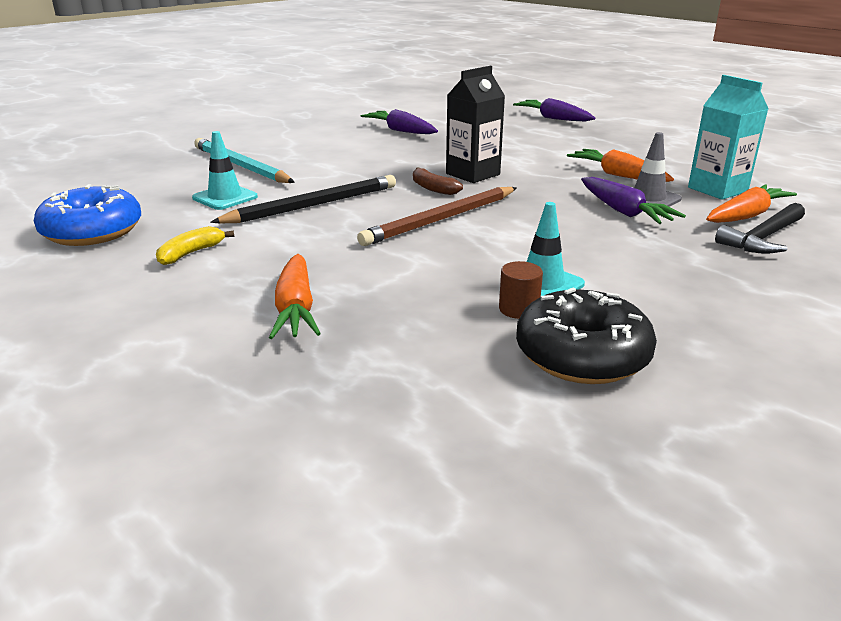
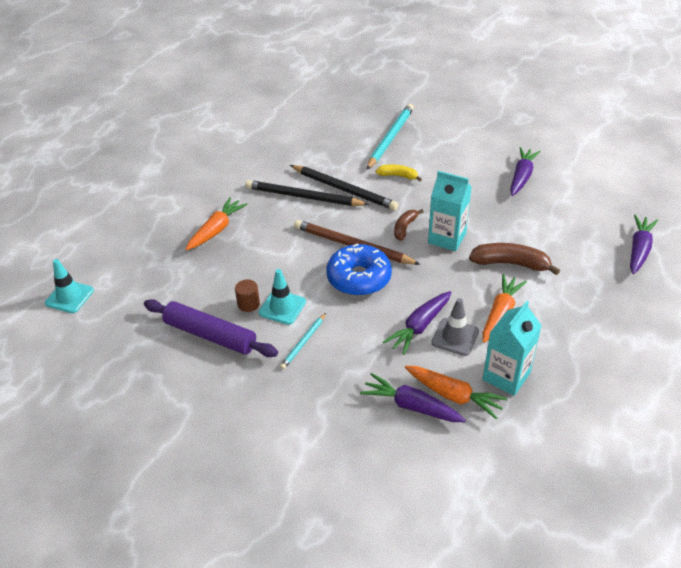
camera: 70 degrees right, 15 degrees up
(92, 231) = (266, 135): blue donut -> blue donut (359, 278)
(191, 253) = (258, 175): yellow banana -> yellow banana (398, 176)
(225, 197) = (335, 154): turquoise traffic cone -> turquoise traffic cone (69, 297)
(295, 231) = (303, 197): none -> black pencil
(295, 309) = (217, 230): orange carrot -> orange carrot turned 150 degrees clockwise
(473, 174) = (447, 238): black carton -> turquoise carton
(539, 158) = (510, 264): none -> brown banana
(582, 355) = (210, 335): black donut -> purple rolling pin
(628, 281) = (303, 342): none -> turquoise pencil
(763, 238) = (411, 406): black hammer -> purple carrot

